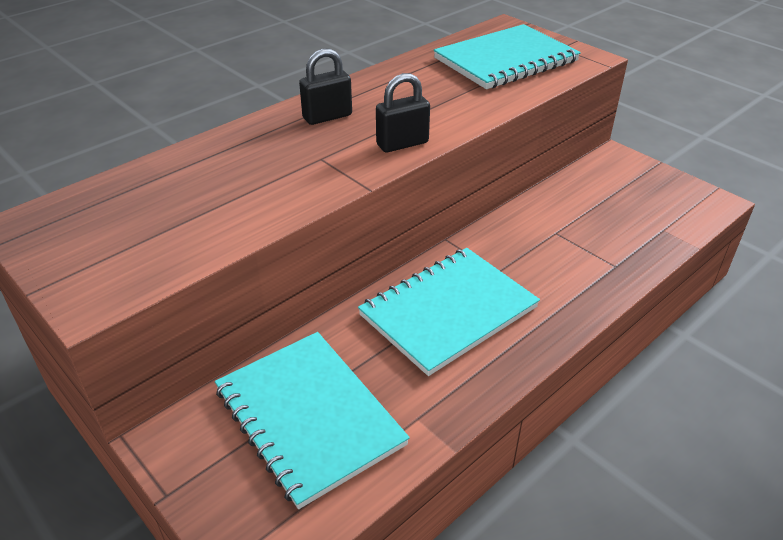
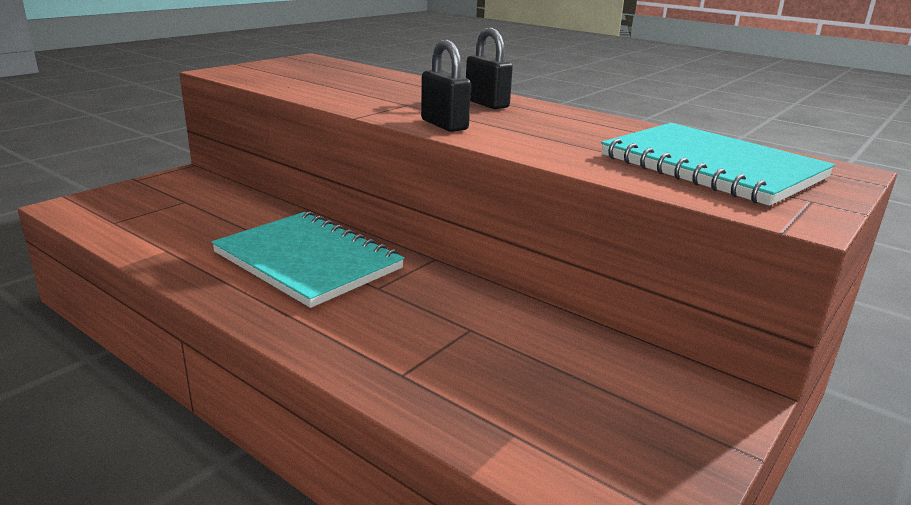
camera: 80 degrees right, 15 degrees down
(309, 417) = (186, 212): turquoise notebook -> none

